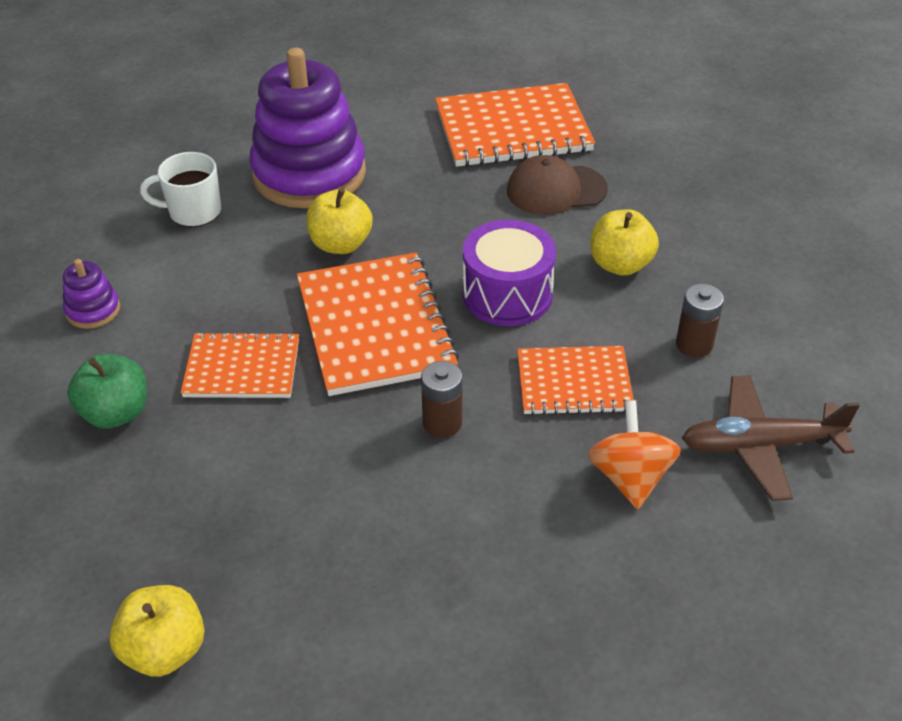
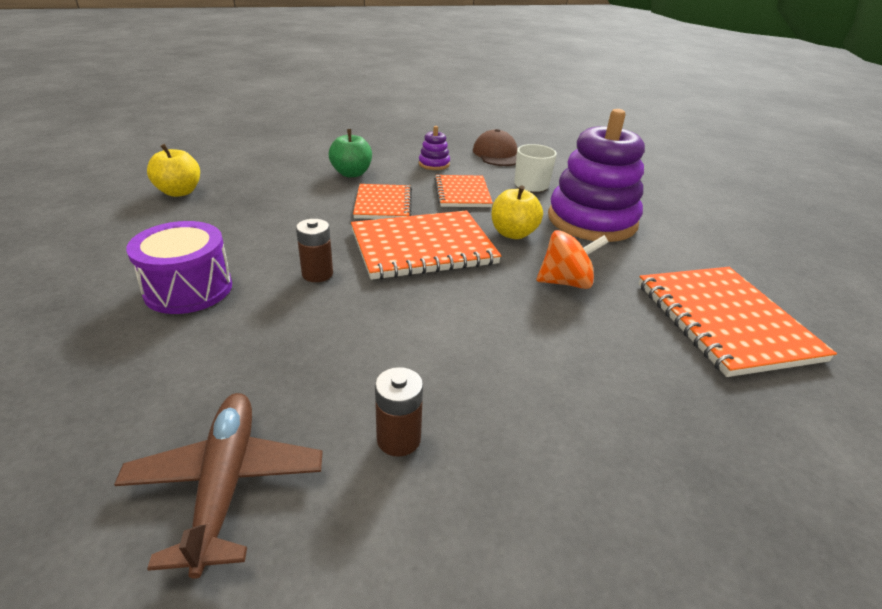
camera: 85 degrees right, 10 degrees down
(507, 294) = (467, 309): purple drum -> purple drum (188, 289)
(556, 190) = (636, 346): brown cap -> brown cap (497, 154)
(574, 383) = (349, 343): orange notebook -> orange notebook (462, 193)
(620, 264) = (526, 387): yellow apple -> none
(630, 477) = (223, 370): orange spinning top -> orange spinning top (565, 282)

